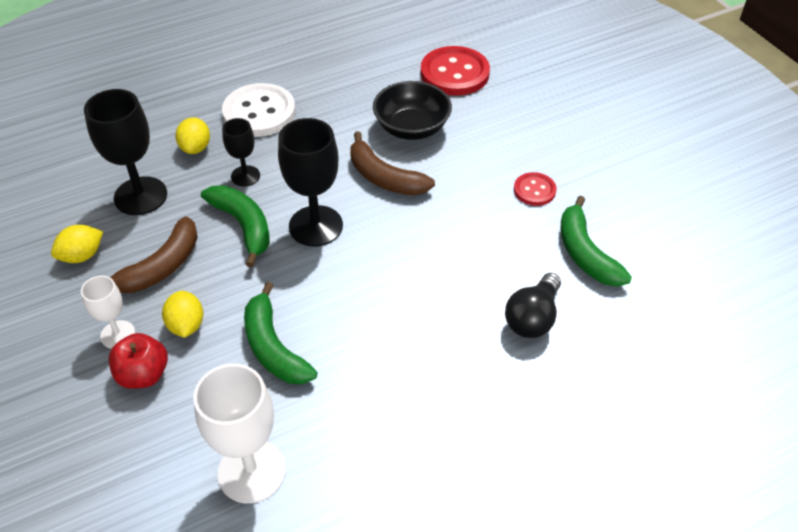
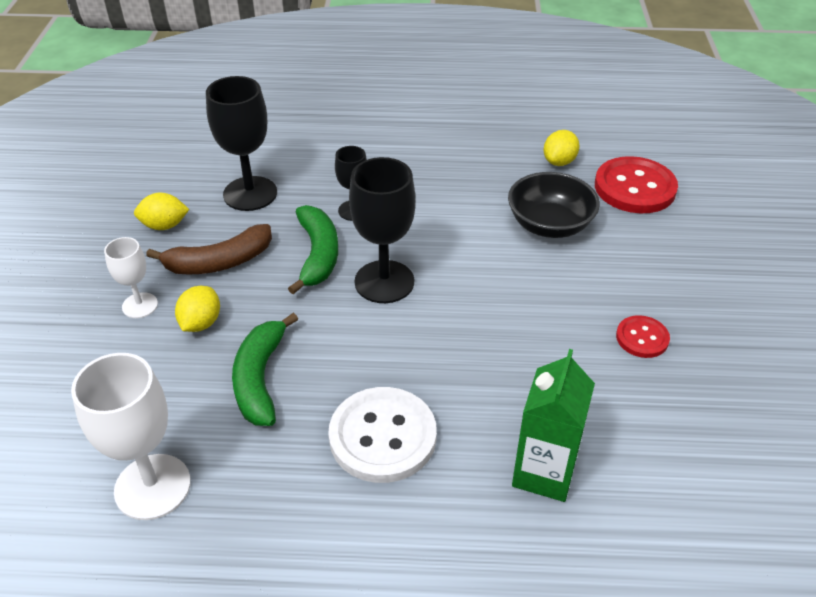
camera: 30 degrees right, 5 degrees down
(143, 374) = (133, 350): red apple -> none
(195, 148) = (328, 169): yellow lemon -> yellow lemon (559, 162)
(259, 112) = (409, 158): white button -> white button (382, 436)
(384, 177) = (486, 262): brown banana -> none
(533, 318) = (544, 472): black light bulb -> green carton
(585, 253) = (656, 430): green banana -> none

